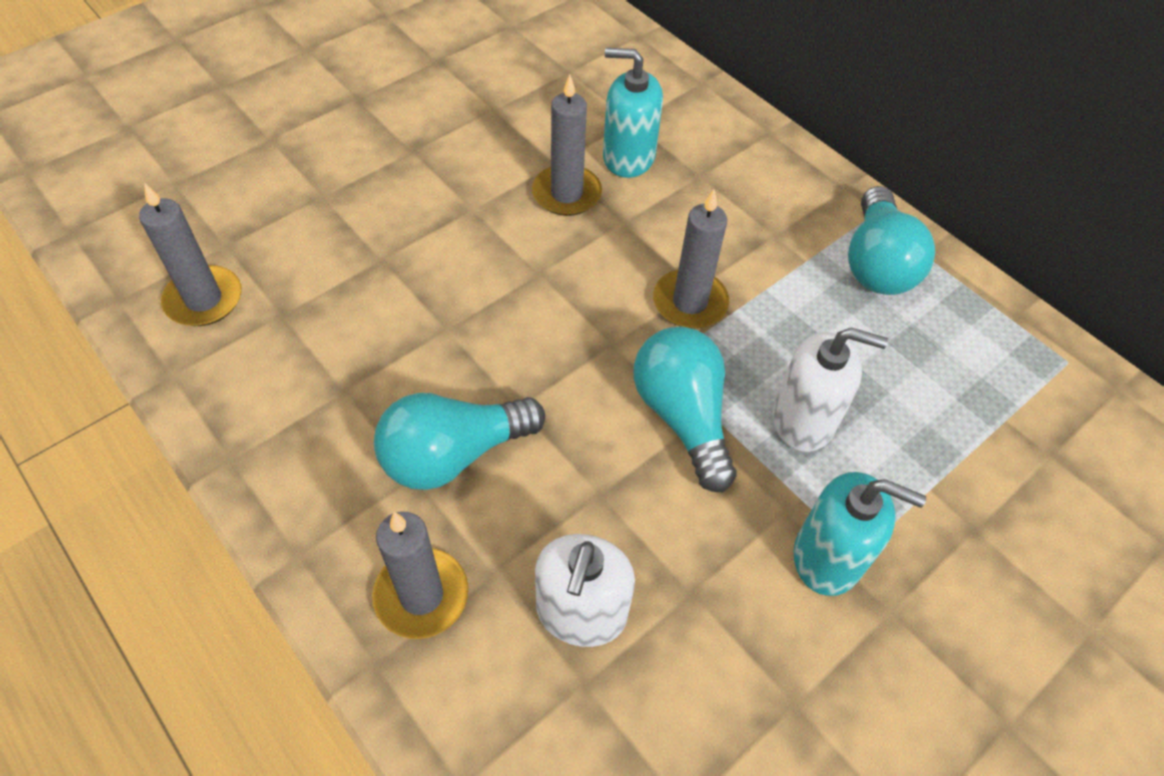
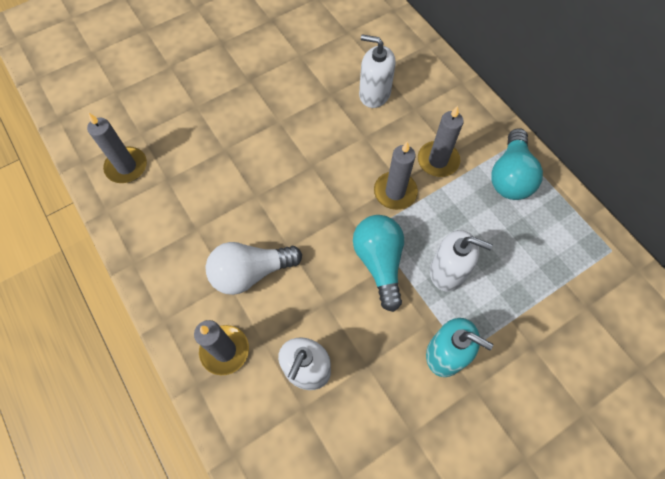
camera: 10 degrees right, 10 degrees up
(453, 454) = (250, 272): turquoise light bulb -> white light bulb
(566, 194) = (334, 115): grey candle -> grey candle (438, 160)
(628, 157) = (374, 94): turquoise soap dispenser -> white soap dispenser

